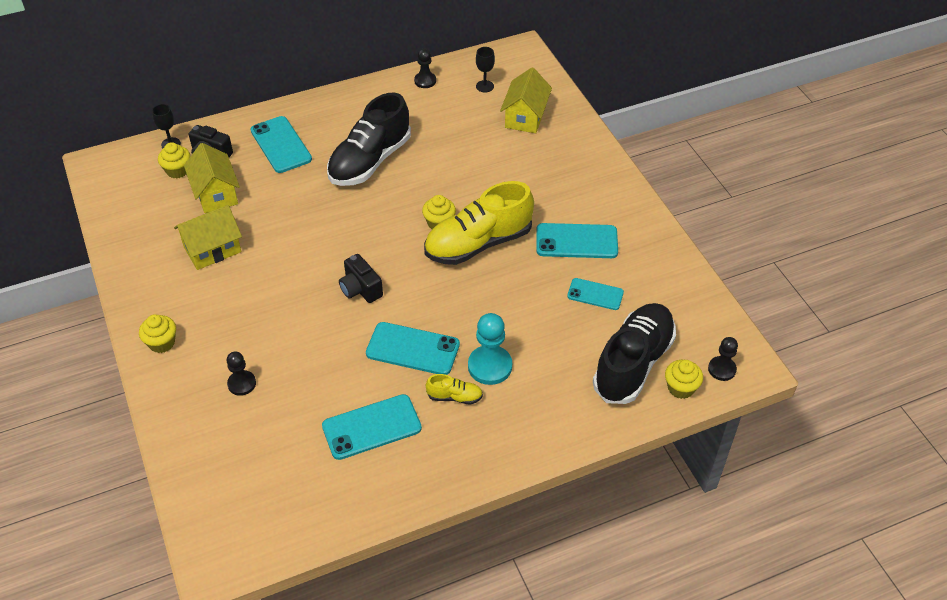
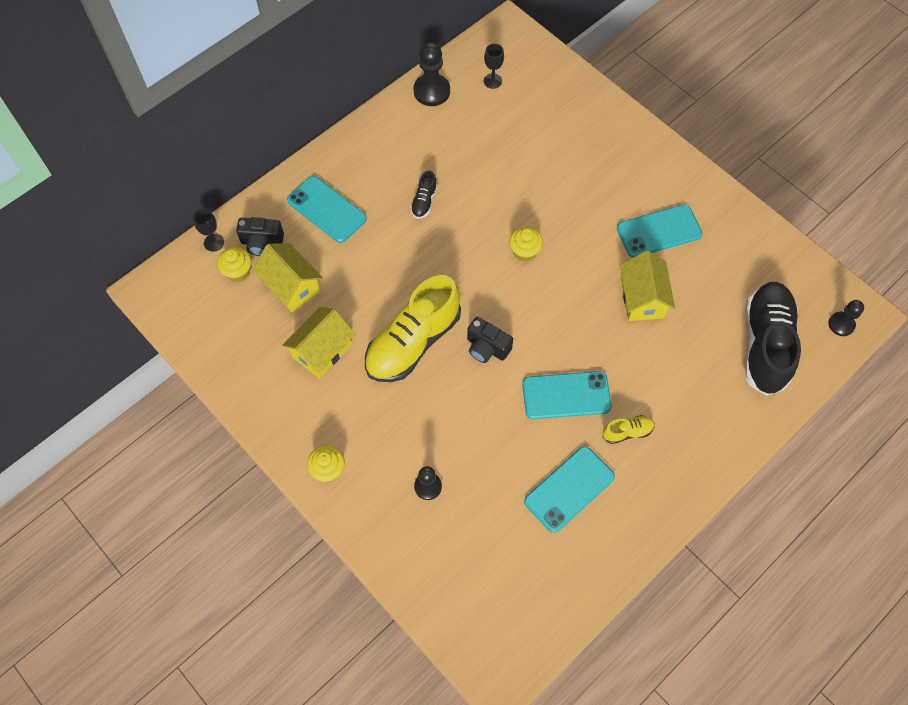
camera: 20 degrees left, 15 degrees up
(370, 161) = (424, 201): black shoe -> black shoe, size x0.43
(425, 81) = (431, 91): black pawn -> black pawn, size x1.61
(478, 243) = (571, 262): yellow shoe -> yellow shoe (413, 342)
(490, 366) = (643, 390): turquoise pawn -> none
(525, 117) = (548, 105): yellow house -> yellow house (642, 298)
(595, 294) = (700, 283): turquoise phone -> none
(680, 388) = (815, 355): yellow cupcake -> none

